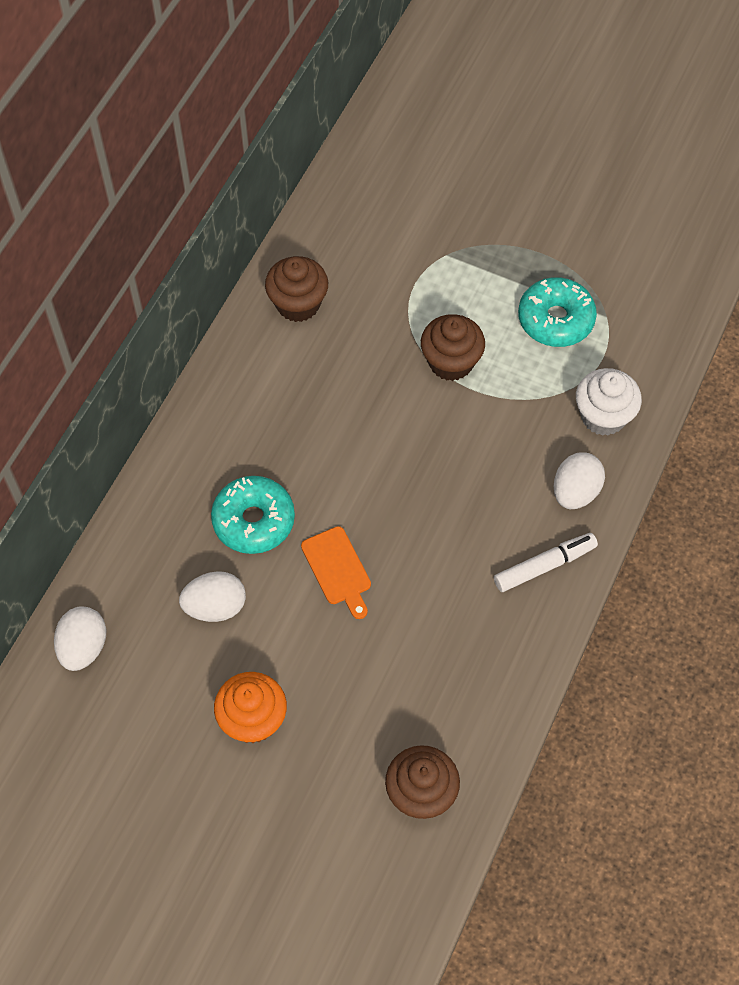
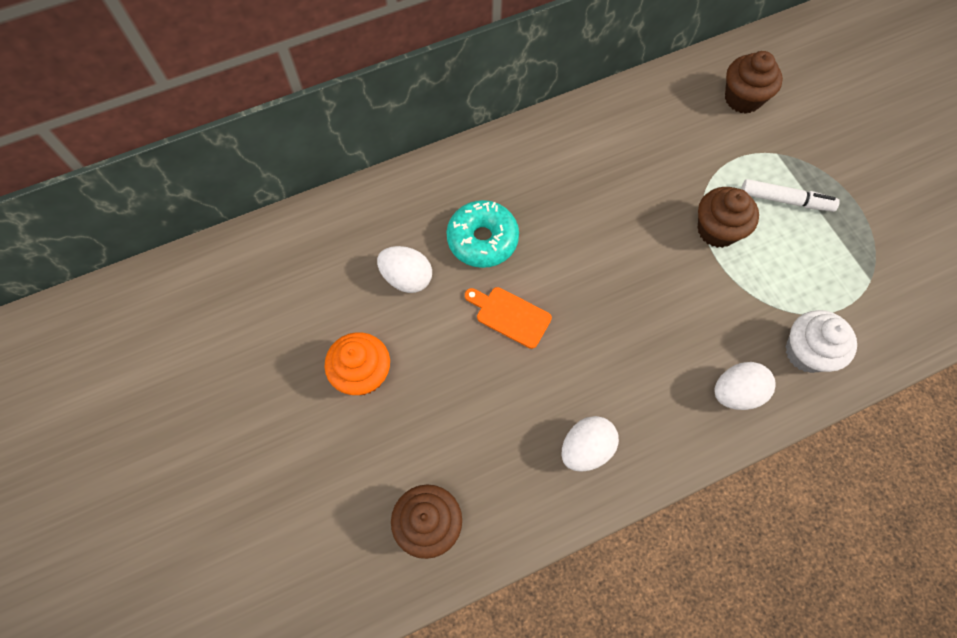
camera: 40 degrees right, 5 degrees up
(83, 647) = (303, 240): white egg -> white egg (586, 448)
(298, 304) = (638, 117): brown cupcake -> brown cupcake (743, 98)
(337, 569) = (510, 315): orange cutting board -> orange cutting board turned 105 degrees clockwise
(544, 566) = (665, 430): white marker -> white marker (785, 200)
(555, 319) = (826, 254): turquoise donut -> none

